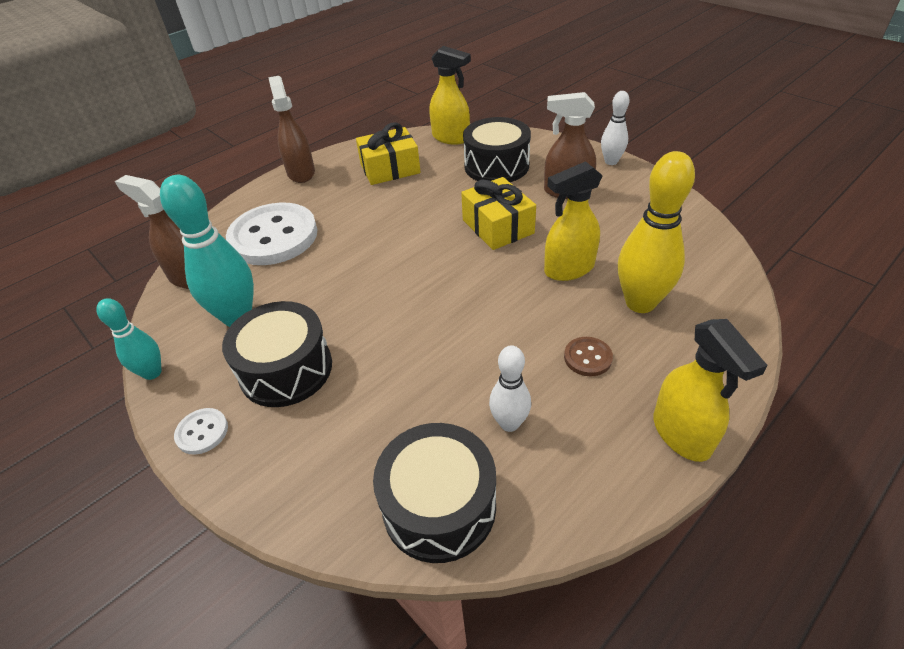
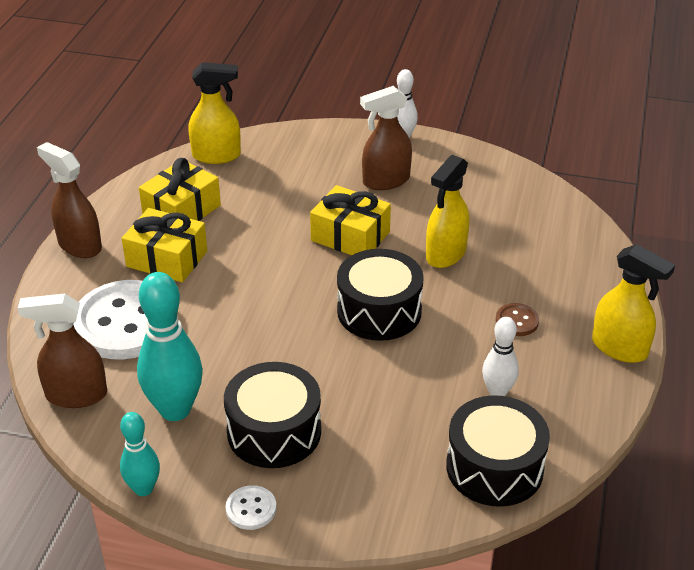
camera: 35 degrees left, 5 degrees down
(346, 200) = (167, 259): none -> yellow gift
(496, 166) = (294, 174): black drum -> black drum (379, 311)
(640, 303) = (524, 263): yellow bowling pin -> none

